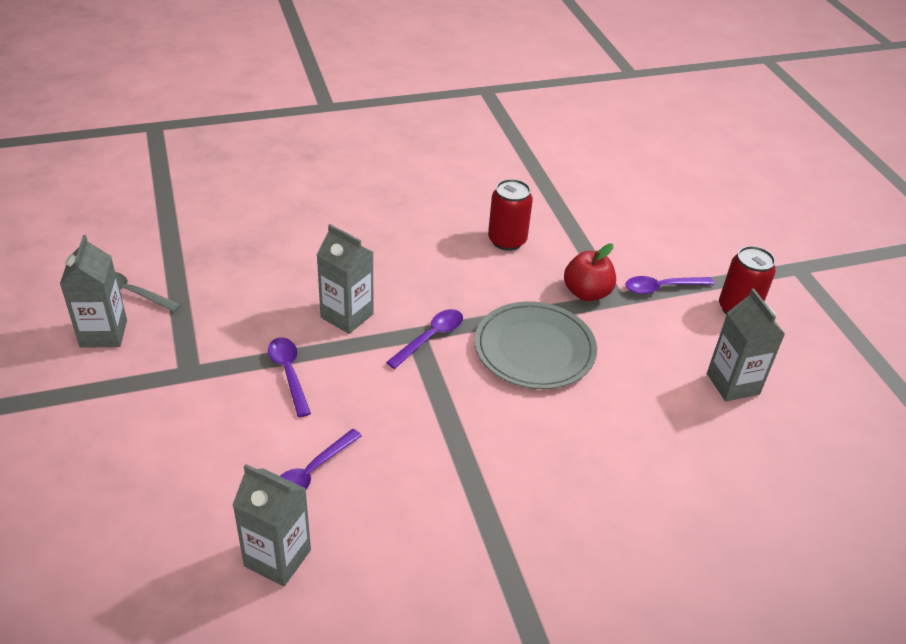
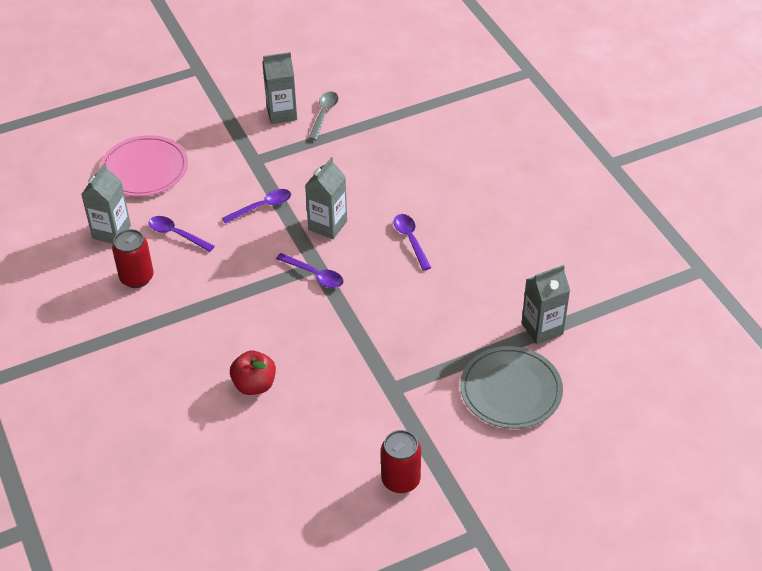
camera: 85 degrees right, 5 degrees up
(145, 505) = (144, 169): none -> pink plate
(507, 240) = (449, 309): red can -> red can (137, 278)
(534, 349) = (316, 338): grey plate -> grey plate (511, 390)
(587, 293) = (393, 368): red apple -> red apple (254, 385)
(661, 288) = (415, 422): purple spoon -> purple spoon (410, 240)
(732, 384) = (301, 470): grey carton -> grey carton (542, 329)

